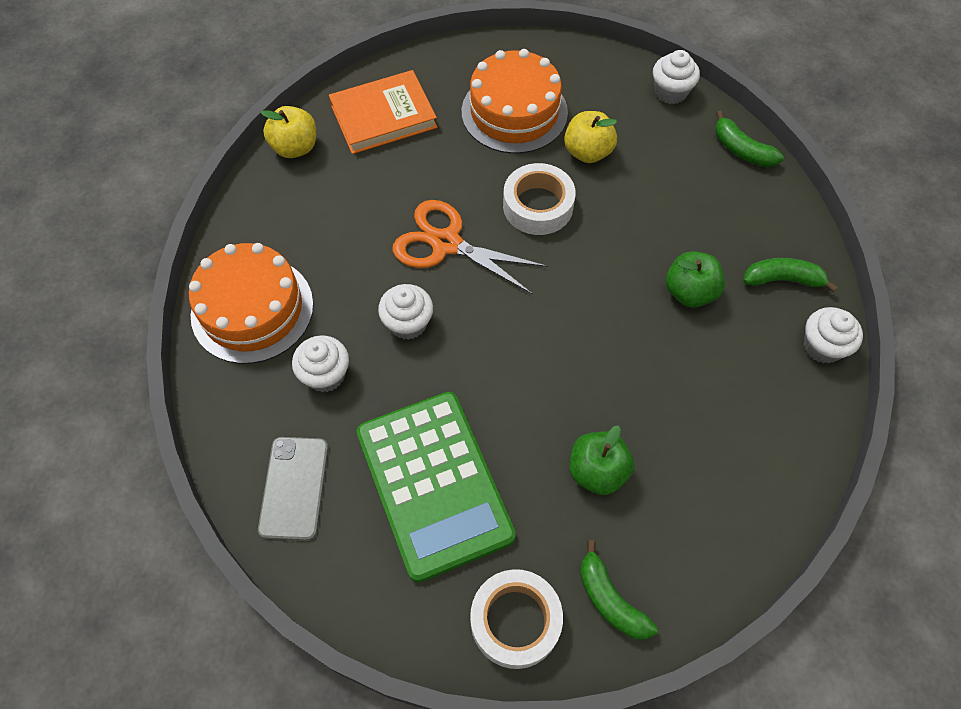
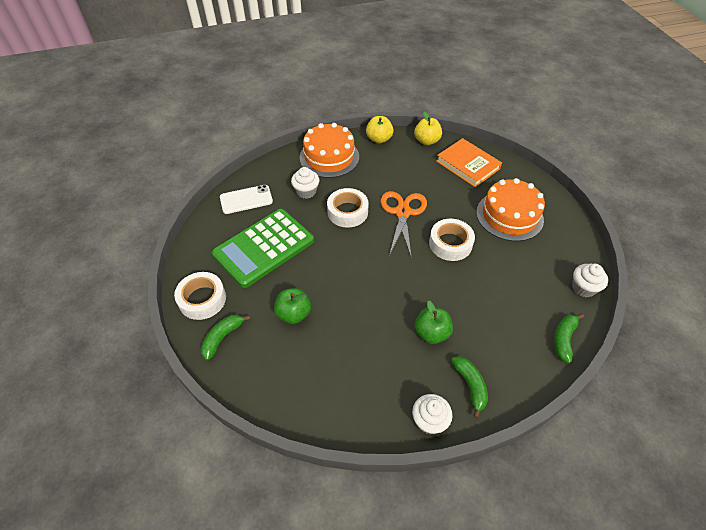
camera: 70 degrees right, 10 degrees down
(294, 488) = (246, 199): grey phone -> white phone
(408, 323) = (347, 212): white cupcake -> white tape
(587, 152) = (504, 257): yellow apple -> yellow apple (379, 139)

